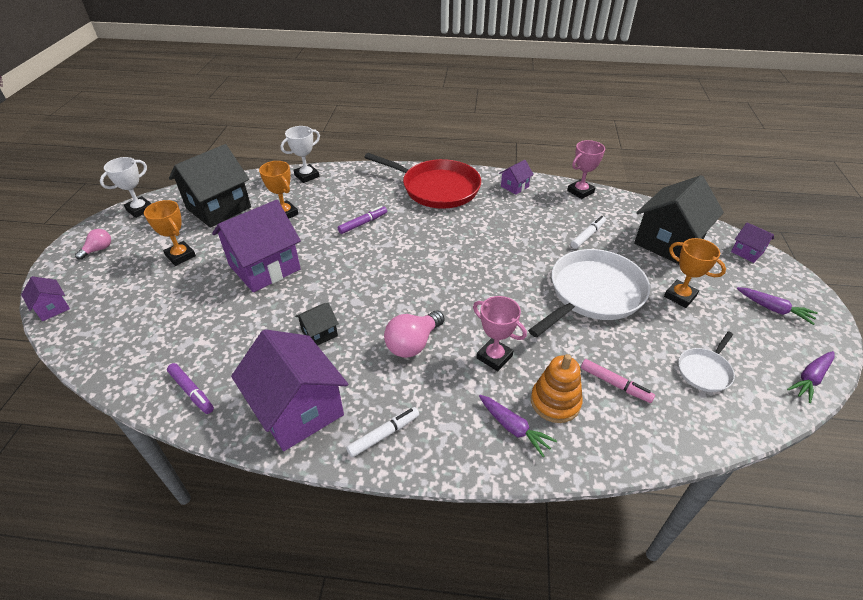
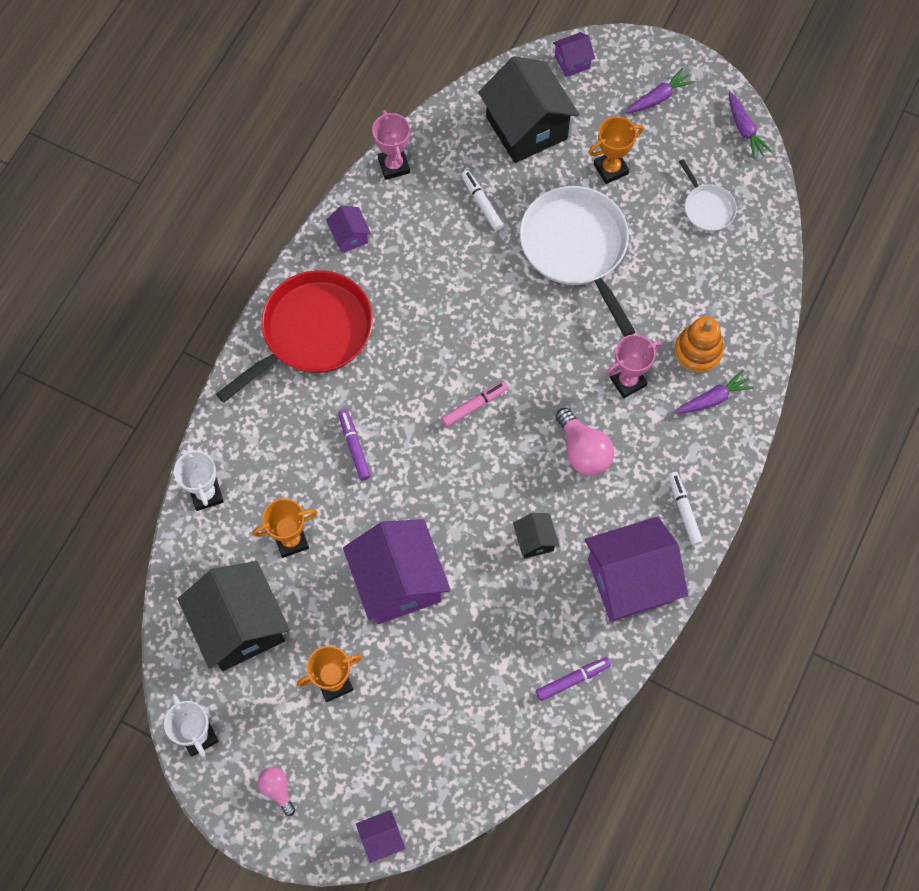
camera: 70 degrees left, 25 degrees up
(615, 384) = (696, 291): pink marker -> pink marker (474, 406)

